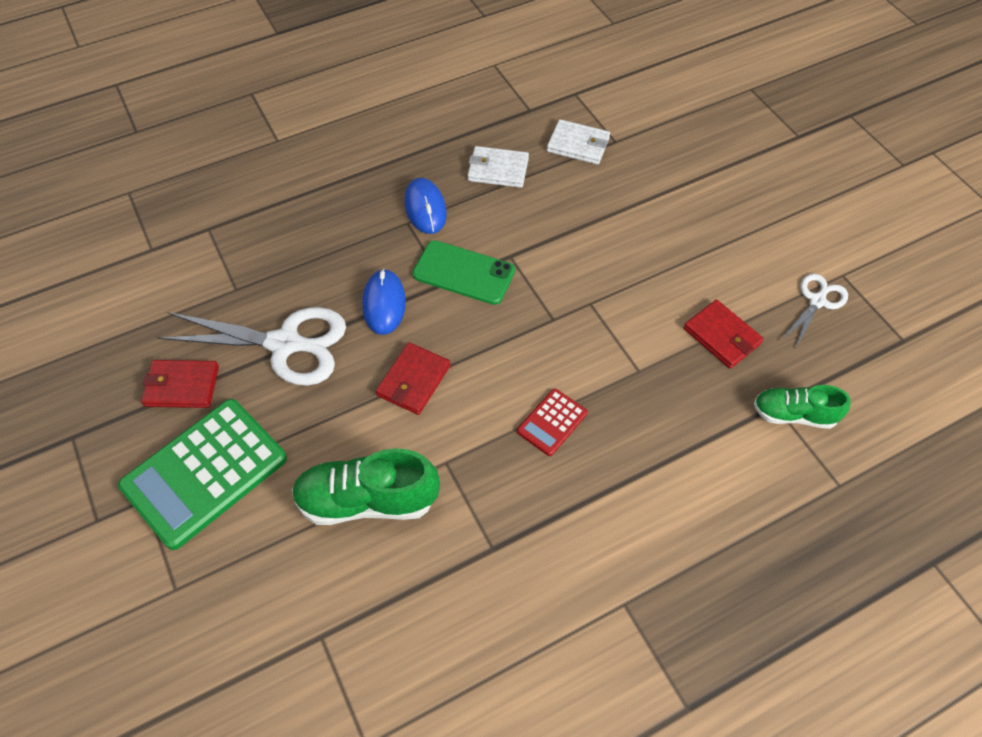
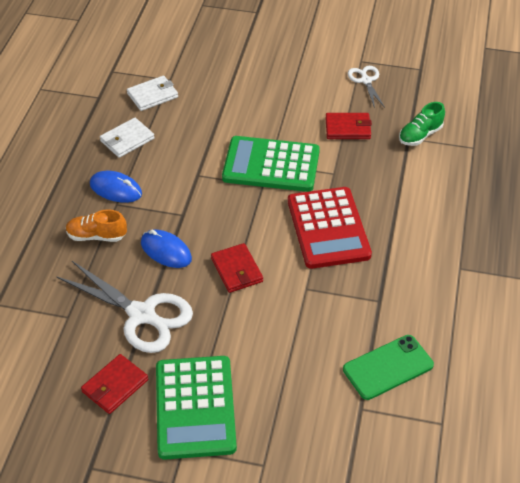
camera: 50 degrees left, 10 degrees down
(286, 344) = (142, 315): white scissors -> white scissors turned 75 degrees clockwise
(352, 238) = (96, 236): none -> orange shoe
(367, 500) = (295, 338): green shoe -> none
(463, 273) = (186, 202): green phone -> green phone (388, 367)
(552, 422) = (328, 228): red calculator -> red calculator, size x2.12
(589, 306) = (271, 165): none -> green calculator

